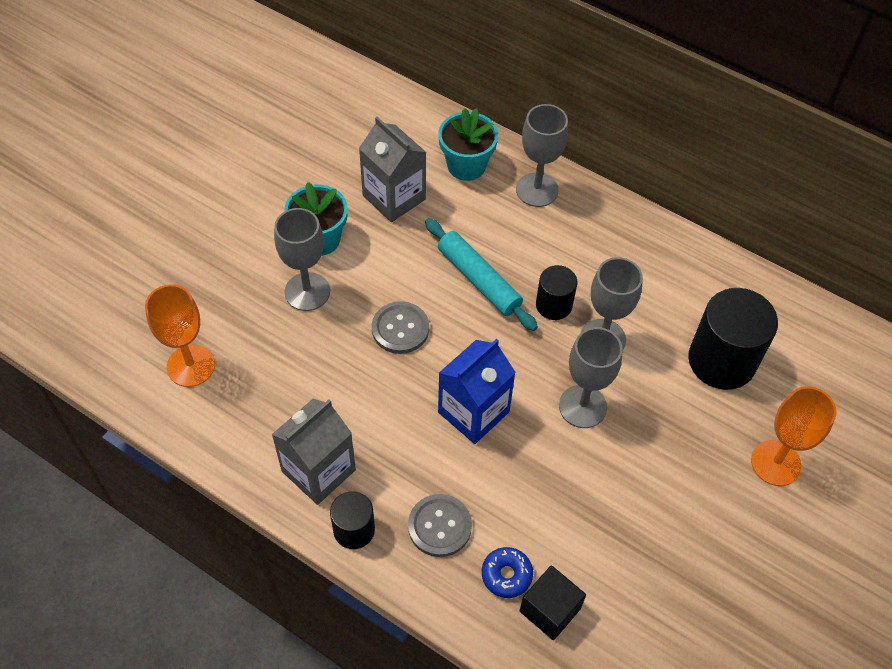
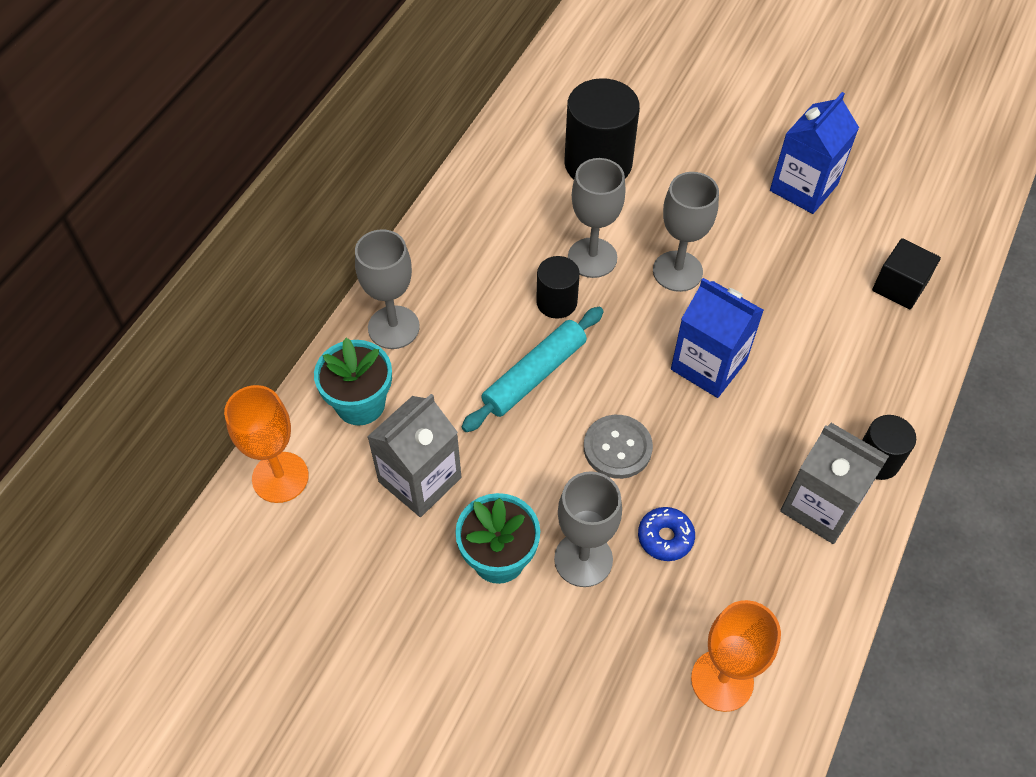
camera: 95 degrees left, 0 degrees up
(439, 526) = (847, 383): grey button -> none
(506, 575) = (878, 322): blue donut -> blue donut (665, 537)
(689, 548) = (803, 187): none -> blue carton
(775, 463) = (700, 128): orange goblet -> orange goblet (280, 477)

